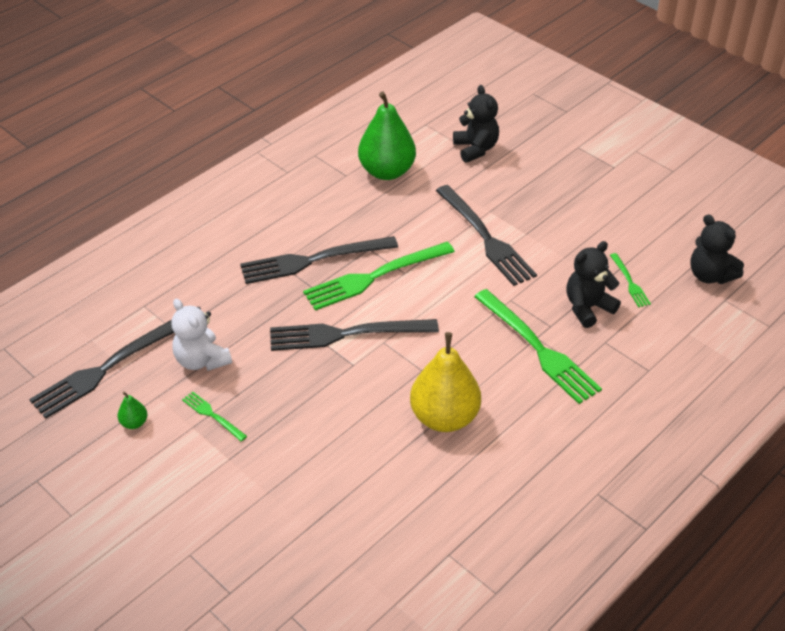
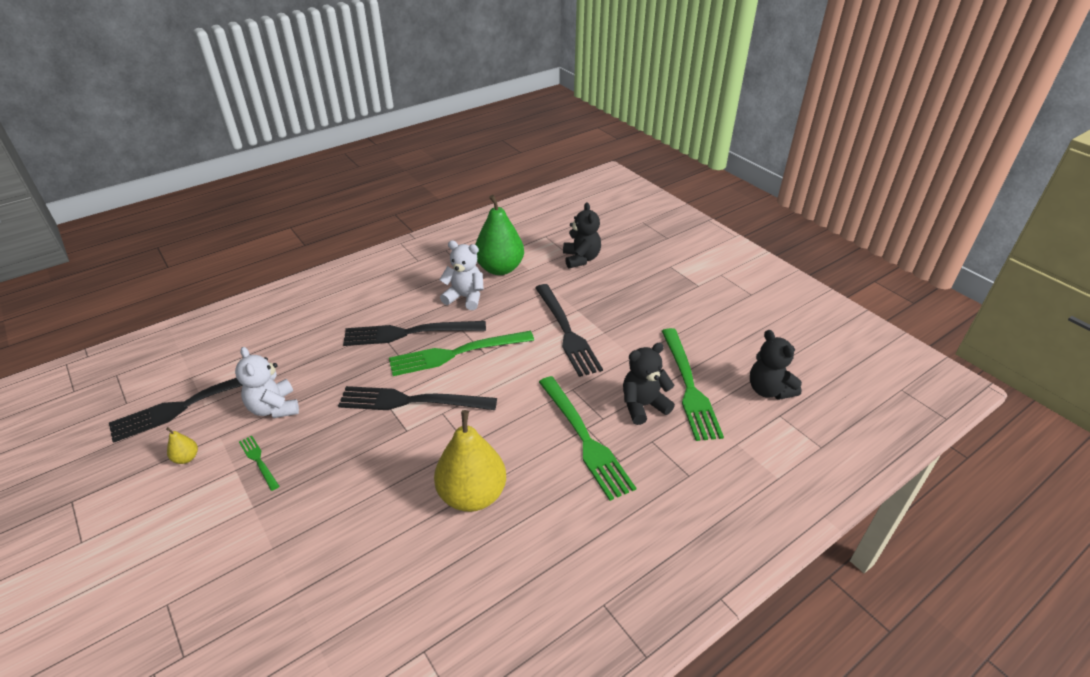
camera: 10 degrees right, 5 degrees down
(134, 423) = (186, 458): green pear -> yellow pear
(360, 211) = (465, 297): none -> white teddy bear
(630, 283) = (689, 387): green fork -> green fork, size x2.14

